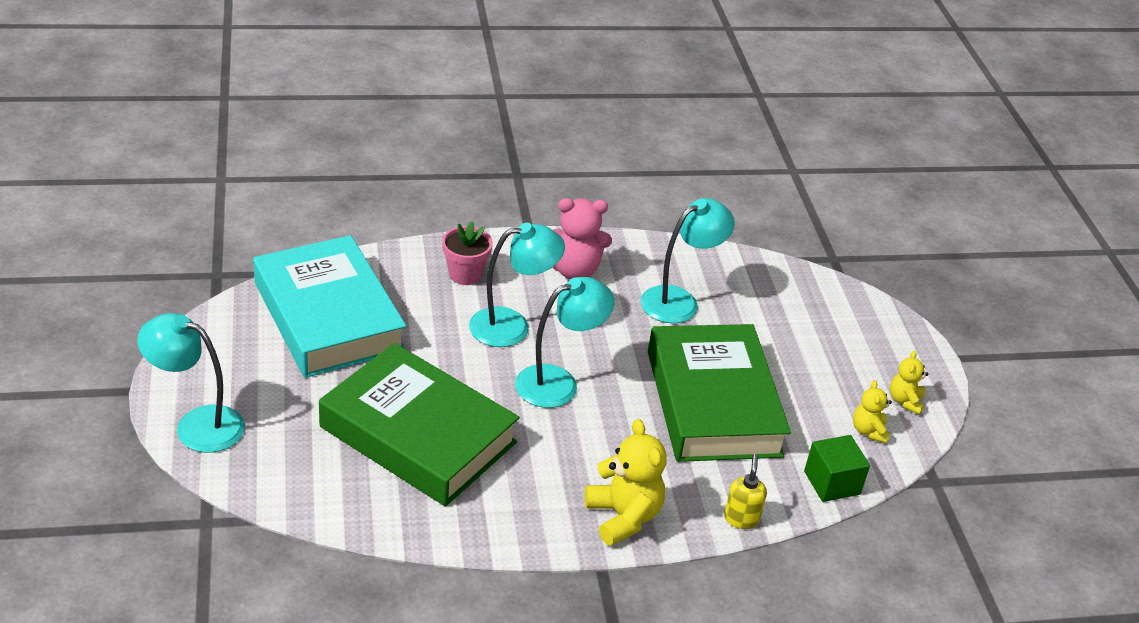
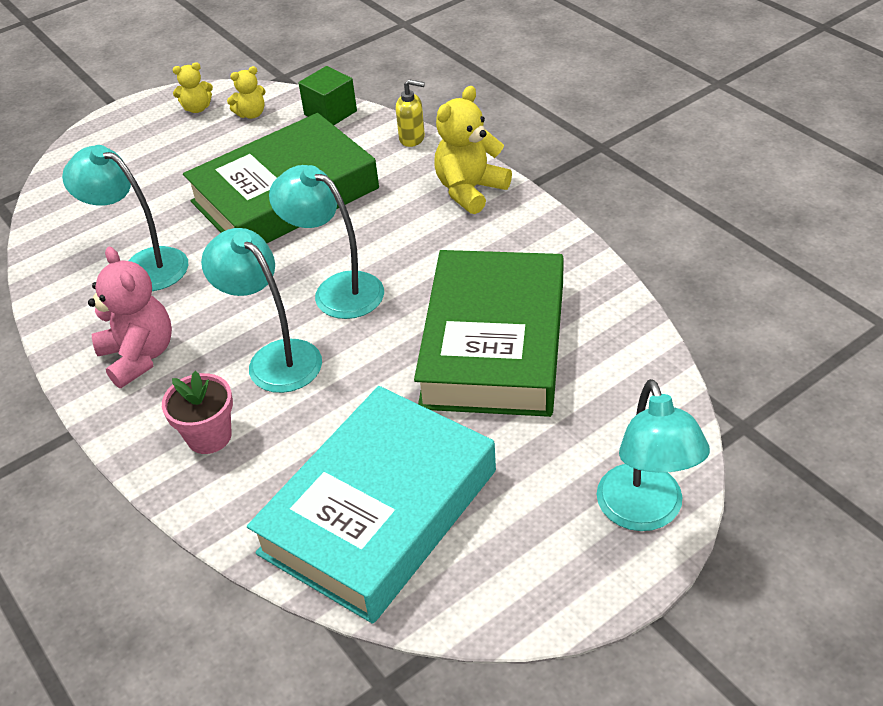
camera: 110 degrees left, 5 degrees up
(741, 518) = (412, 138): yellow soap dispenser -> yellow soap dispenser turned 150 degrees counterclockwise

